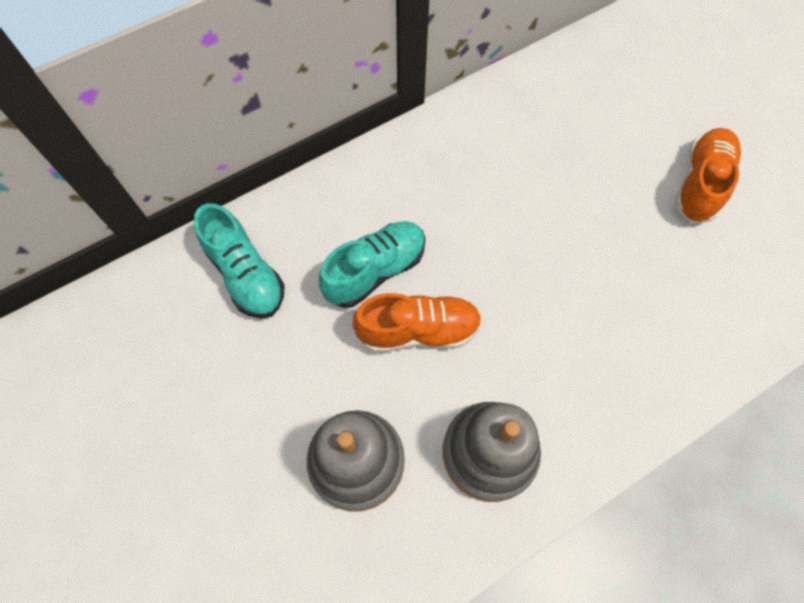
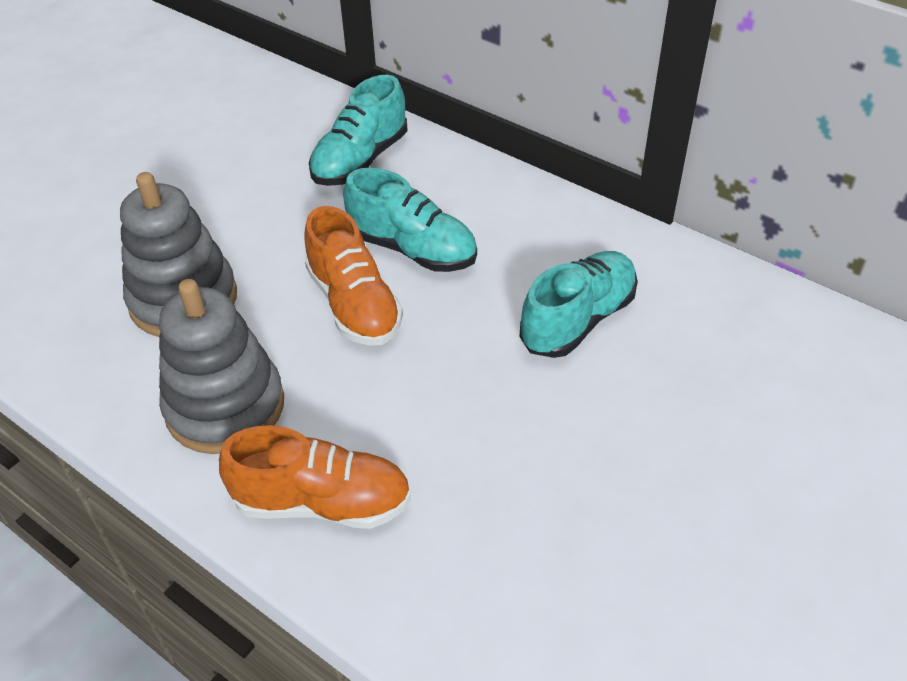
camera: 70 degrees right, 20 degrees down
(492, 193) = (578, 320): none -> turquoise shoe
(700, 184) = (751, 556): orange shoe -> orange shoe (322, 502)

